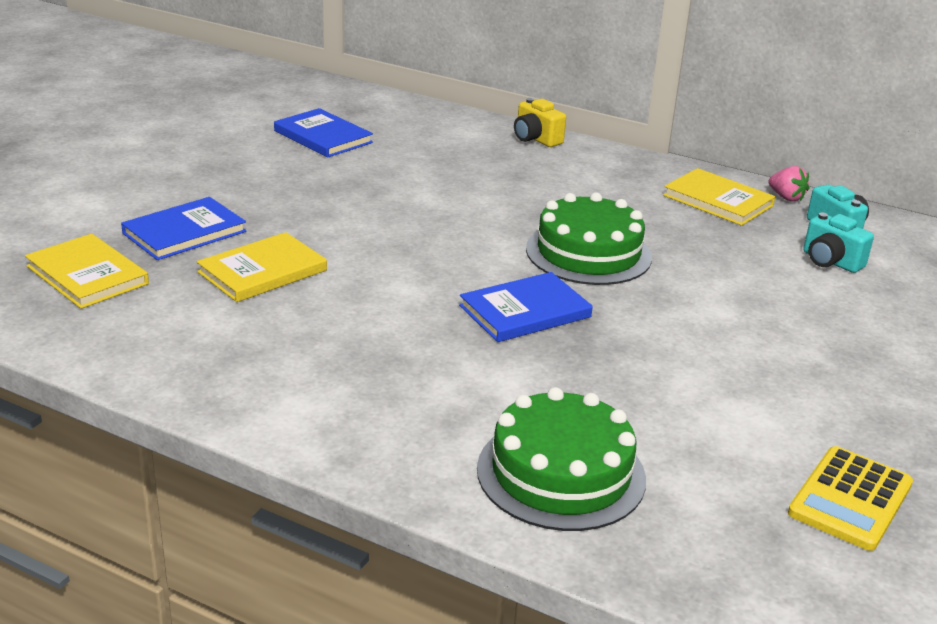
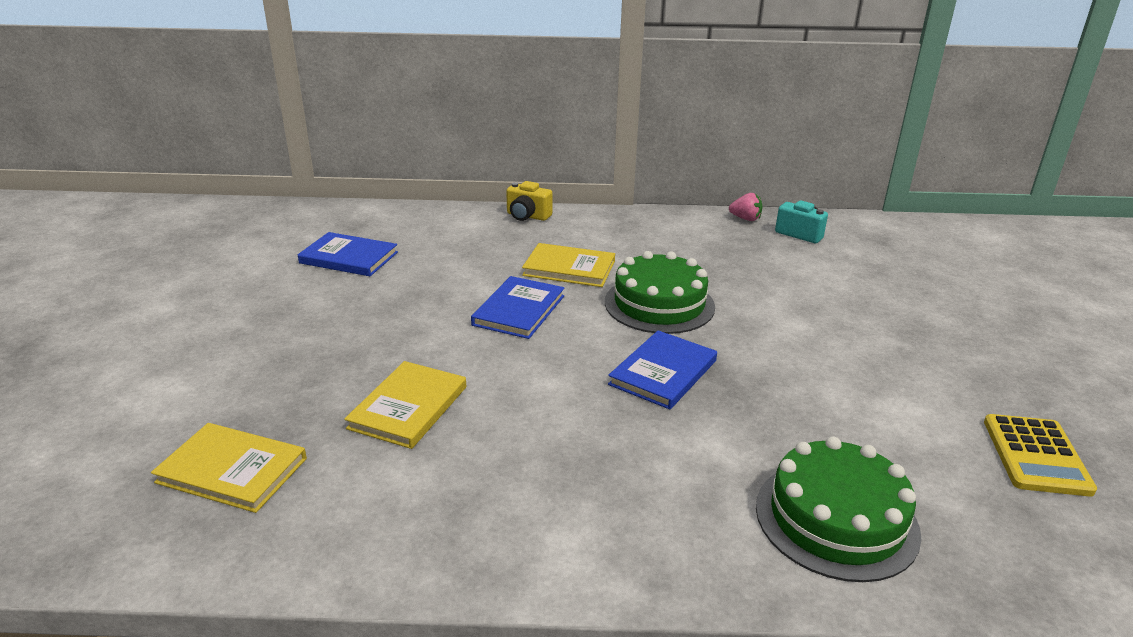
camera: 25 degrees left, 0 degrees up
(184, 232) = (297, 390): blue book -> blue book (519, 310)
(718, 201) = (704, 233): yellow book -> yellow book (569, 268)
(830, 261) = (823, 261): turquoise camera -> none

